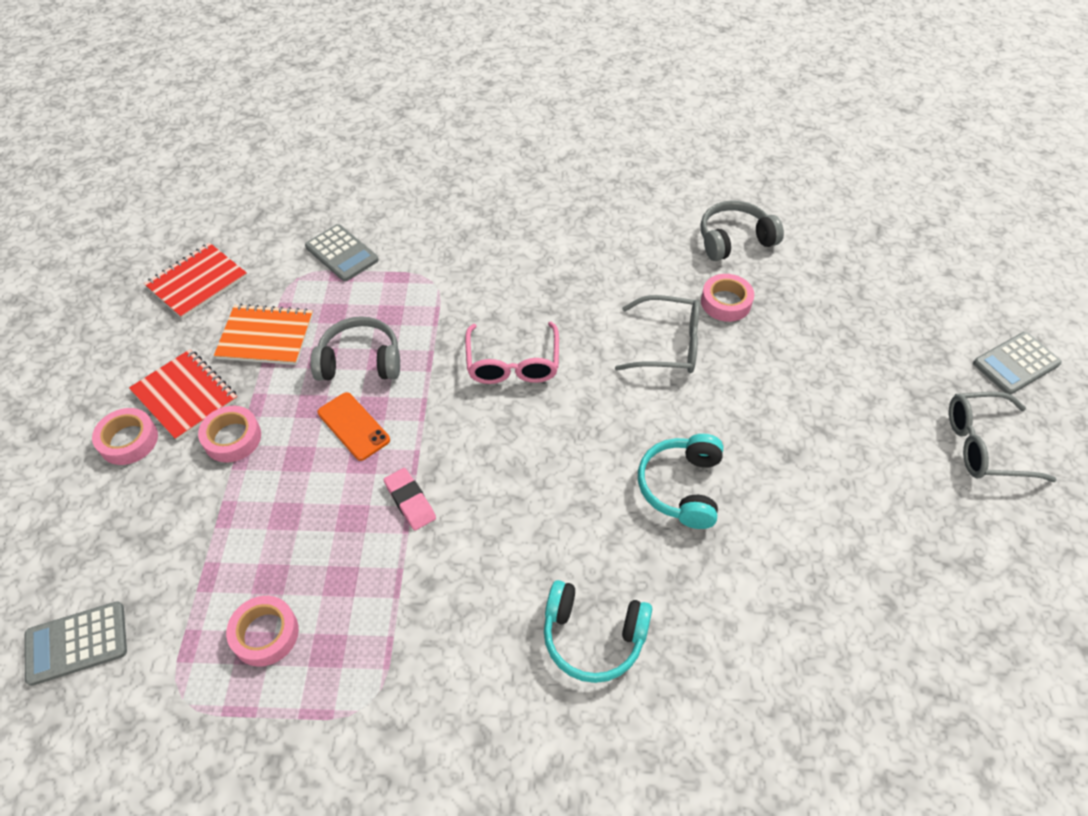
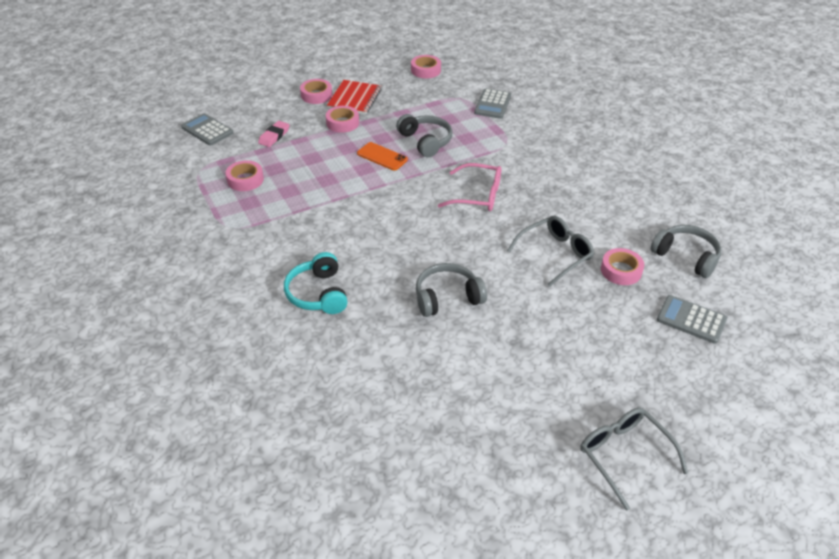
camera: 60 degrees right, 10 degrees down
(197, 282) = (425, 70): red notebook -> pink tape
(266, 336) = (412, 105): orange notebook -> none
(353, 426) = (382, 157): orange phone -> orange phone turned 75 degrees counterclockwise
(410, 501) = (352, 194): pink eraser -> pink eraser (274, 136)
(513, 362) = (477, 195): pink glasses -> pink glasses turned 135 degrees counterclockwise
(667, 344) = (554, 254): grey glasses -> grey glasses turned 105 degrees counterclockwise
(681, 487) = (447, 297): turquoise headphones -> grey headphones
(1015, 364) = (733, 460): grey calculator -> grey calculator (691, 320)

